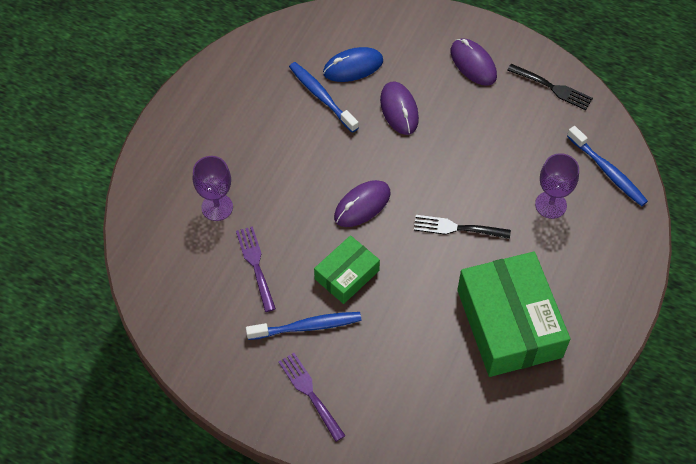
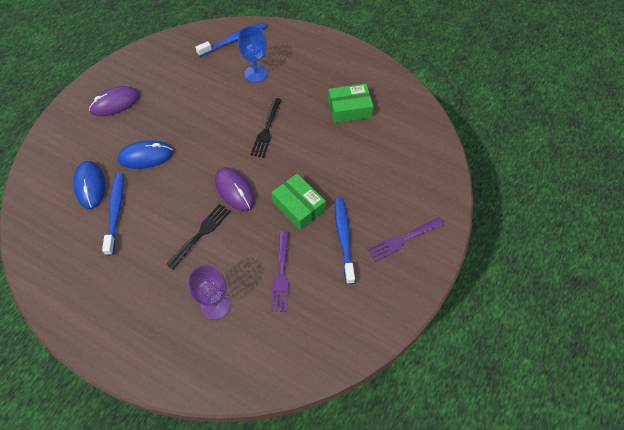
camera: 85 degrees left, 0 degrees up
(256, 265) = (281, 274): purple fork -> purple fork turned 75 degrees counterclockwise
(322, 97) = (115, 212): blue toothbrush -> blue toothbrush turned 120 degrees clockwise
(399, 110) = (146, 156): purple mouse -> blue mouse
(509, 323) = (349, 109): green box -> green box, size x0.54
(550, 205) = (256, 74): purple goblet -> blue goblet
(552, 88) = (153, 59): black fork -> black fork (201, 234)

